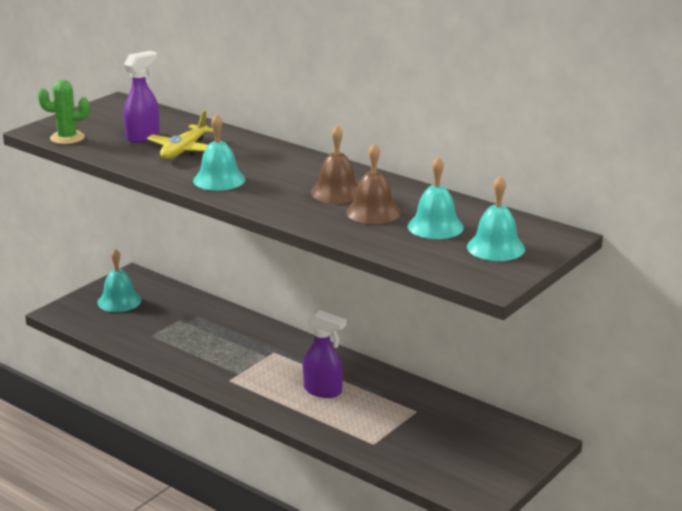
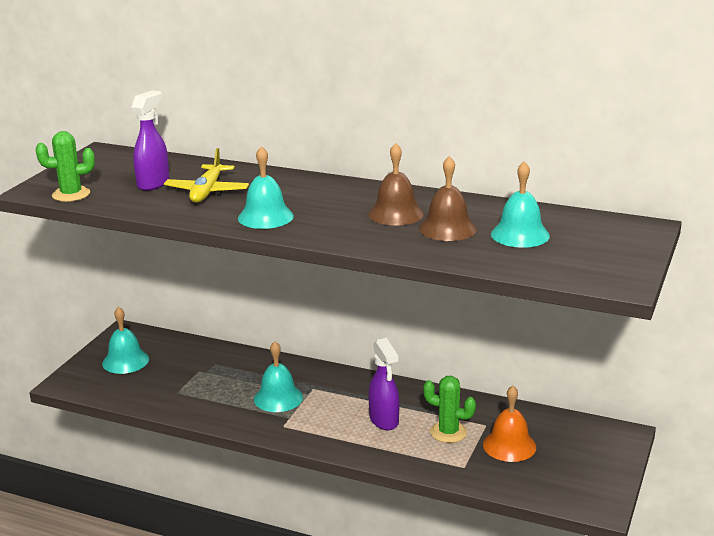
camera: 15 degrees left, 0 degrees up
(323, 391) = (384, 420): purple spray bottle -> purple spray bottle turned 60 degrees clockwise
(377, 411) = (448, 432): none -> green cactus
(427, 433) = (509, 445): none -> orange bell
(495, 247) = (595, 247): turquoise bell -> turquoise bell (278, 398)

